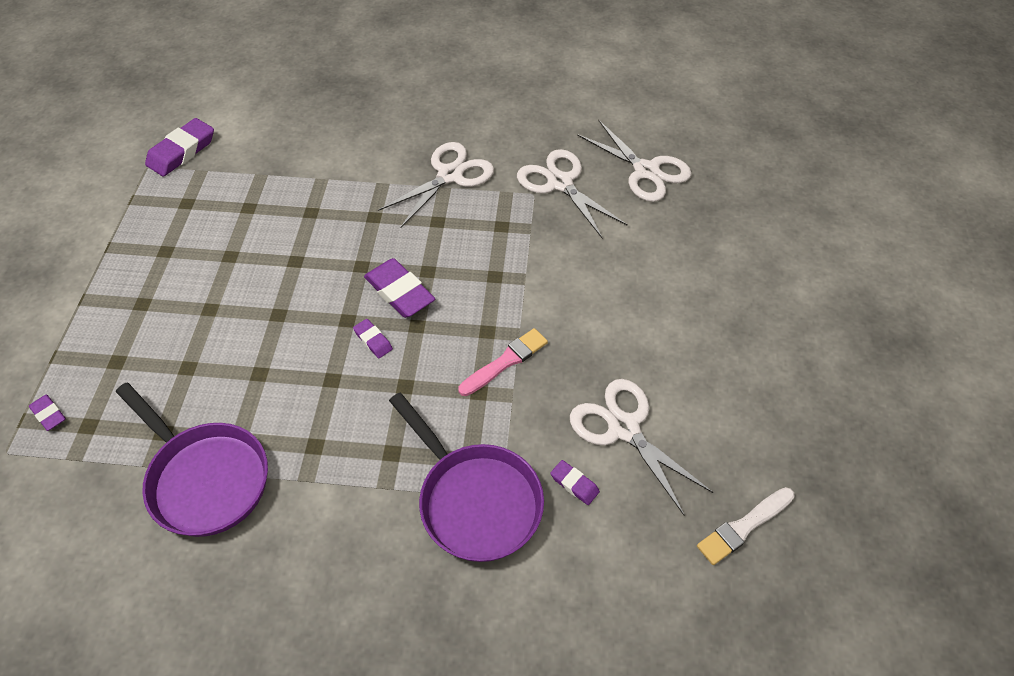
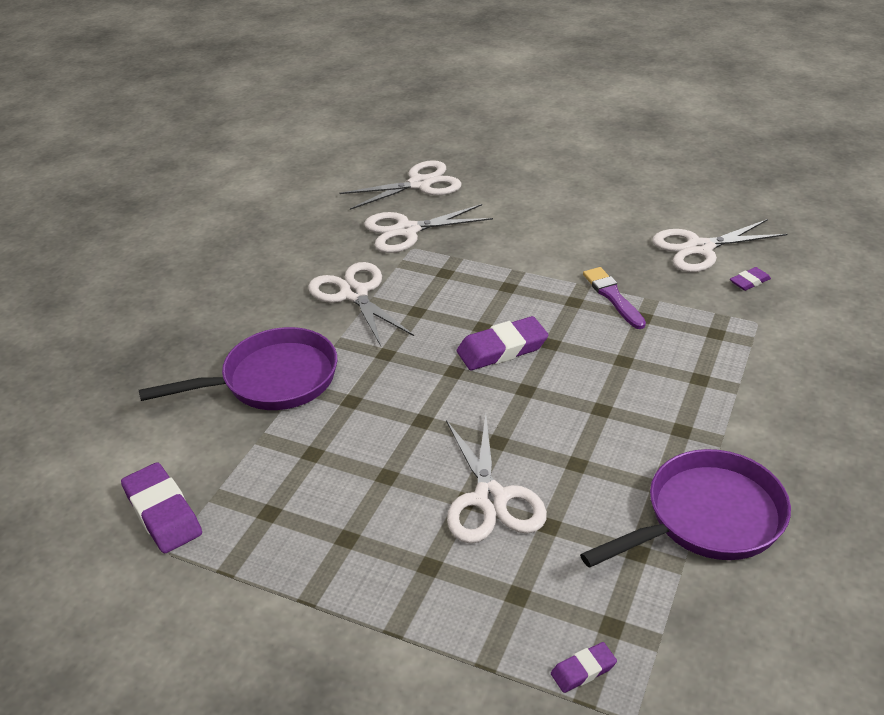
camera: 70 degrees left, 15 degrees down
(212, 324) = (490, 499): none -> white scissors
(373, 340) = (559, 375): purple eraser -> none
(475, 500) = (758, 336): purple pan -> purple pan (272, 380)
(505, 362) = (613, 297): pink brush -> purple brush
(744, 527) = (797, 214): white brush -> none

